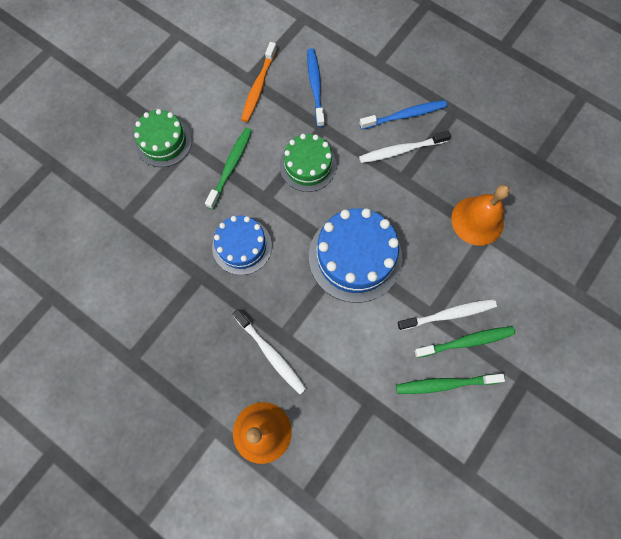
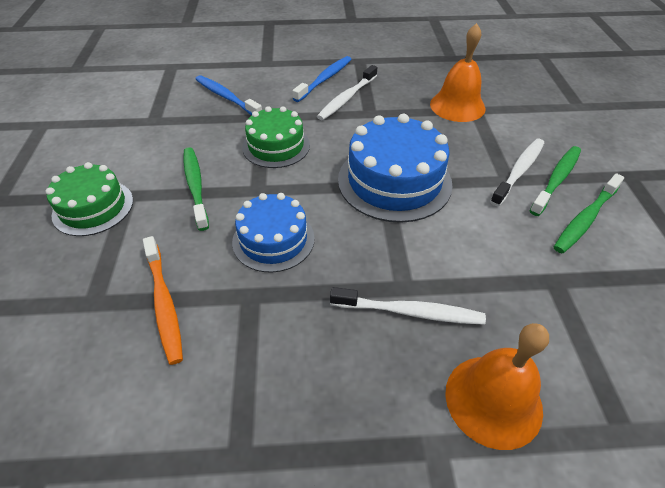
camera: 40 degrees left, 25 degrees down
(258, 87) = (169, 121): orange toothbrush -> orange toothbrush (164, 303)

